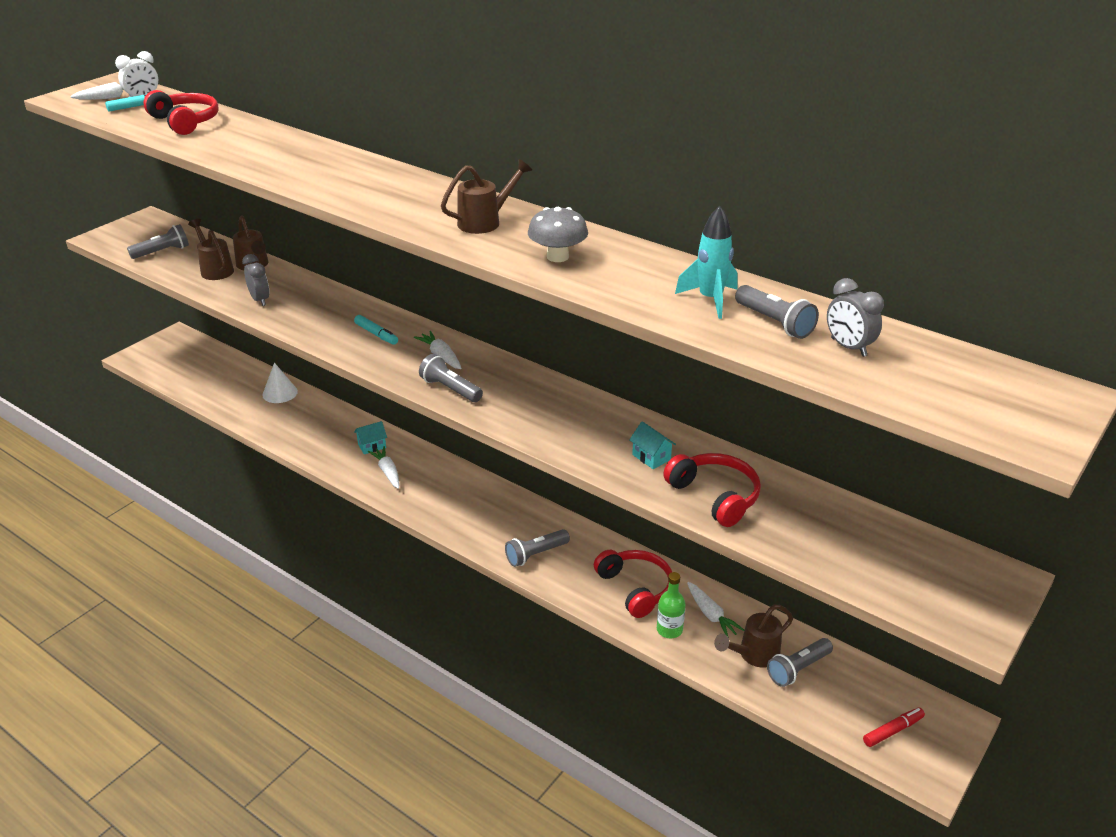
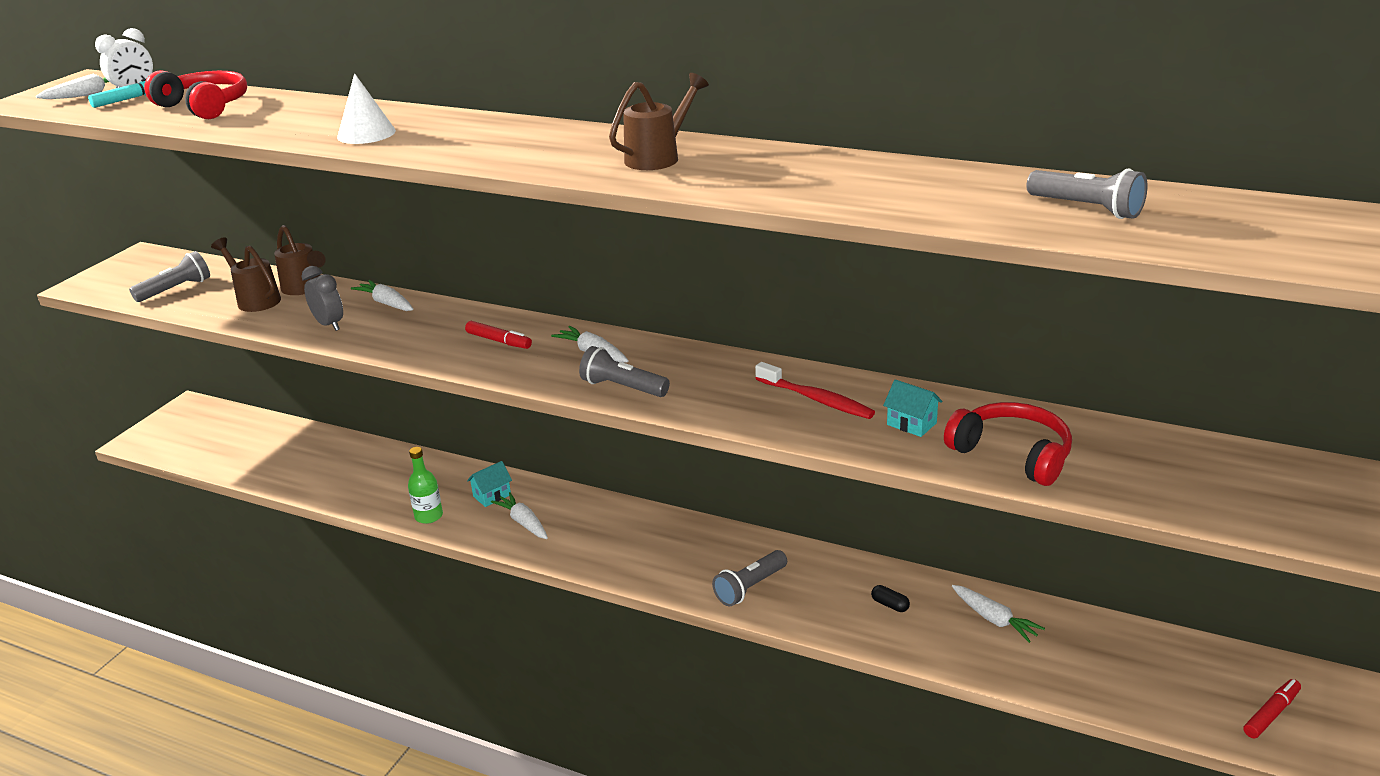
camera: 10 degrees left, 5 degrees down
(280, 393) = (349, 453): white cone -> white cone (366, 134)
(307, 288) = (386, 303): none -> white carrot
(376, 334) = (499, 341): turquoise marker -> red marker
(557, 257) = (774, 179): grey mushroom -> none
(589, 424) = (816, 399): none -> red toothbrush
(636, 588) = (890, 605): red headphones -> black capsule
(669, 630) = (952, 646): green bottle -> green bottle (429, 516)
(710, 300) = (992, 197): turquoise rocket -> none
(753, 655) = (1066, 657): brown watering can -> none
(798, 669) = (1126, 663): grey flashlight -> none
(848, 347) = (1193, 220): grey clock -> none

